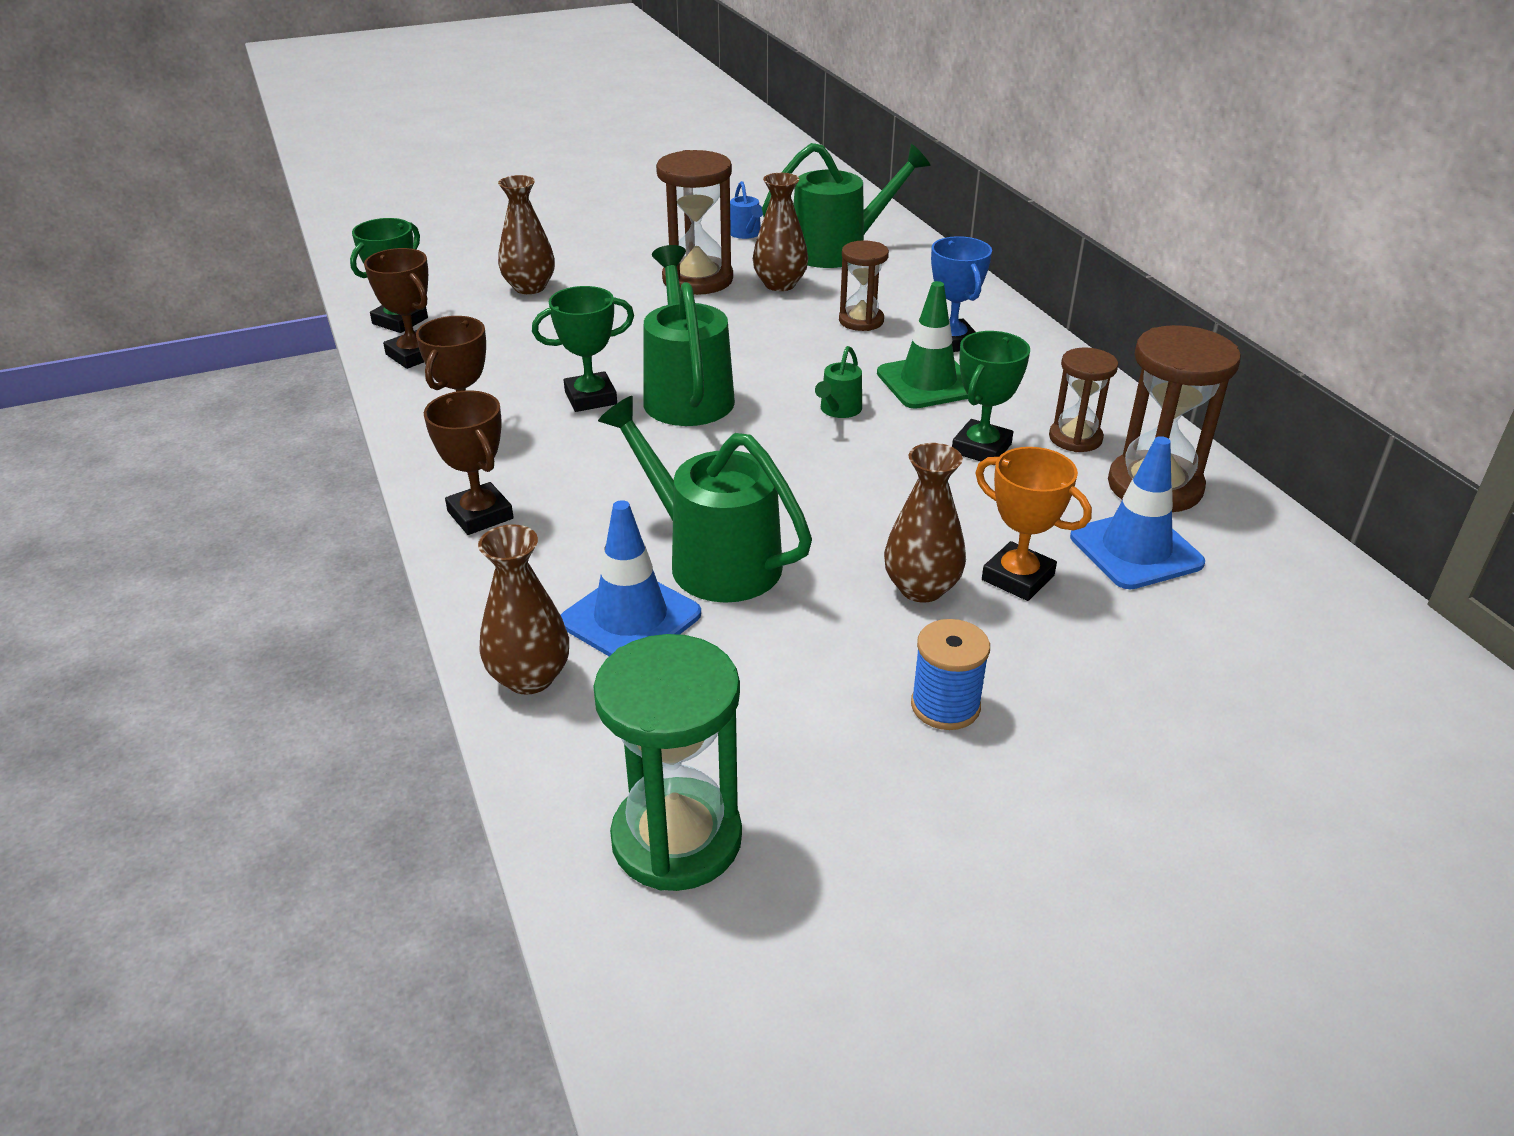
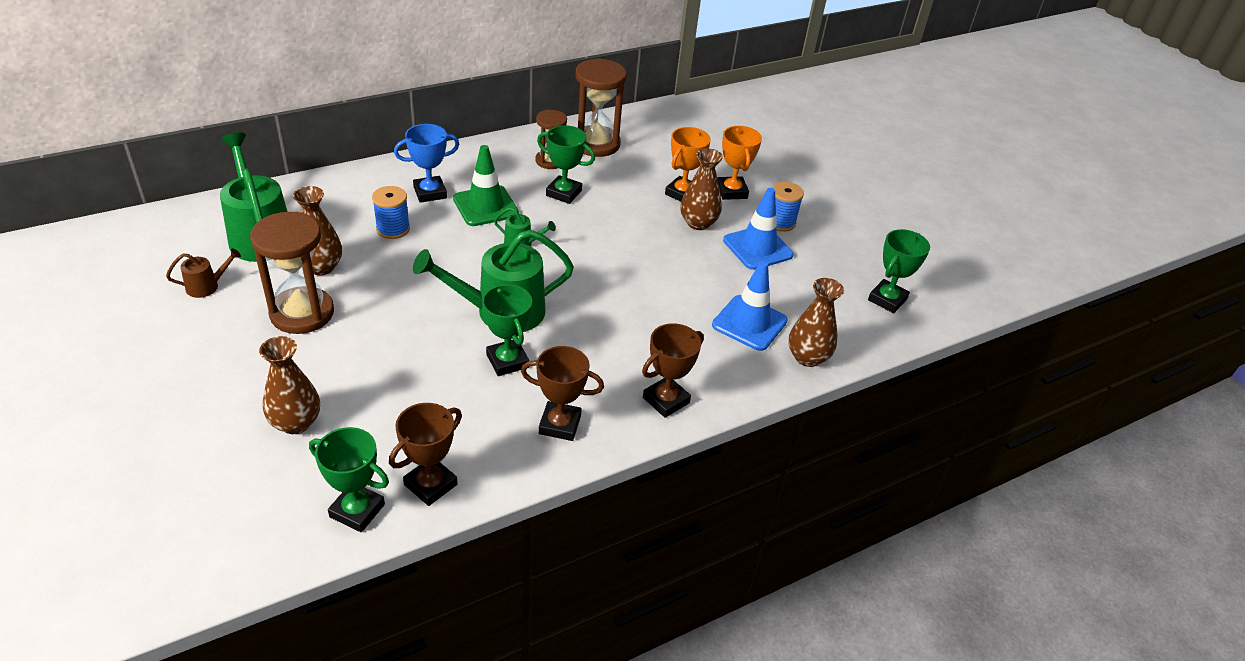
camera: 100 degrees left, 5 degrees up
(676, 839) = (887, 299): green hourglass -> green trophy
(712, 559) = (690, 294): green watering can -> none
(746, 234) = (207, 286): blue watering can -> brown watering can
(861, 321) = (393, 229): brown hourglass -> blue spool
(1044, 646) = (731, 191): none -> orange trophy
(1136, 550) = (652, 157): blue traffic cone -> blue traffic cone (757, 248)

